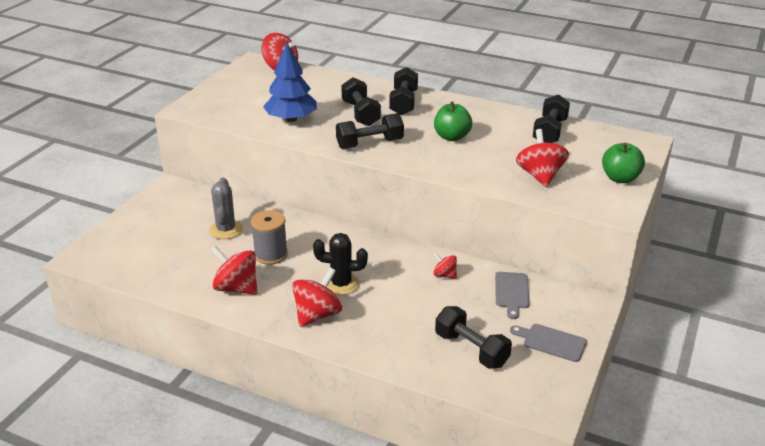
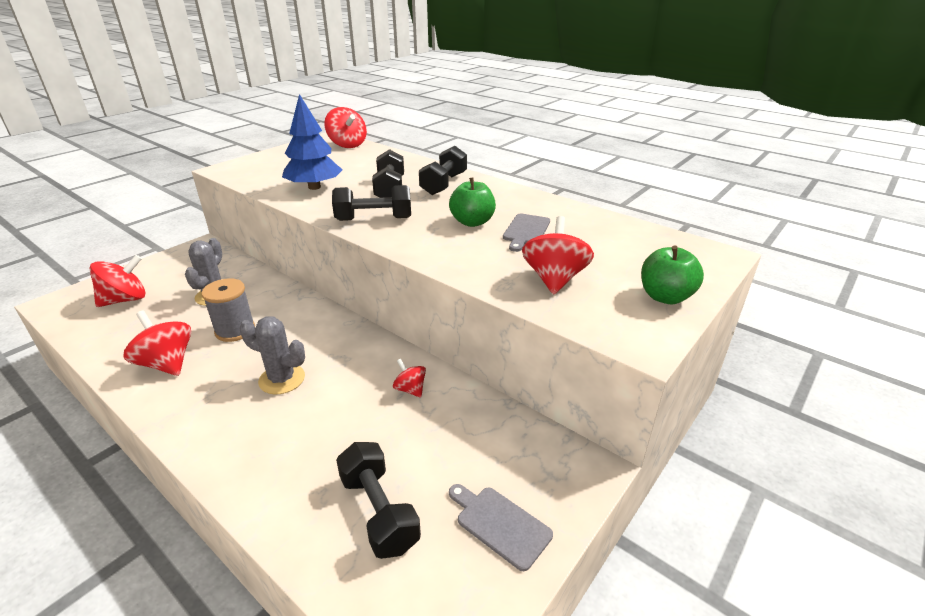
camera: 15 degrees right, 0 degrees up
(317, 315) = (224, 415): red spinning top -> red spinning top (125, 300)
(341, 284) = (282, 379): black cactus -> grey cactus
(511, 292) = (482, 430): grey cutting board -> grey cutting board (525, 231)
(550, 132) = (595, 230): black dumbbell -> none

